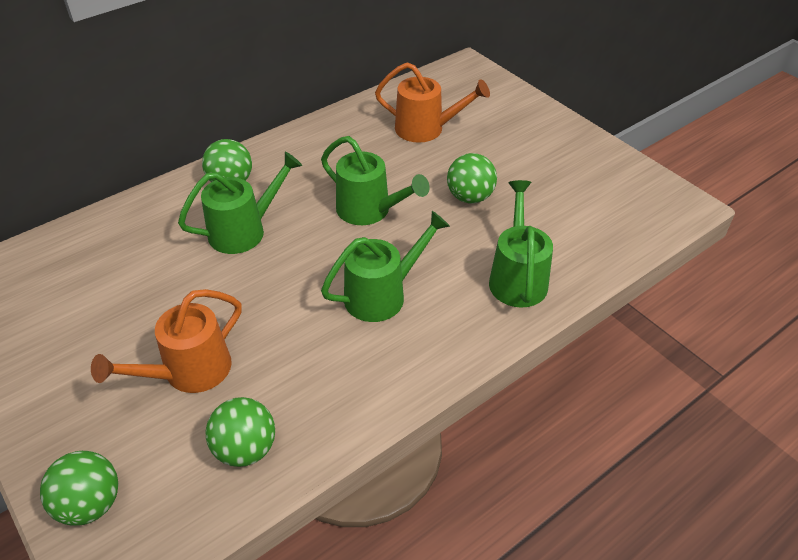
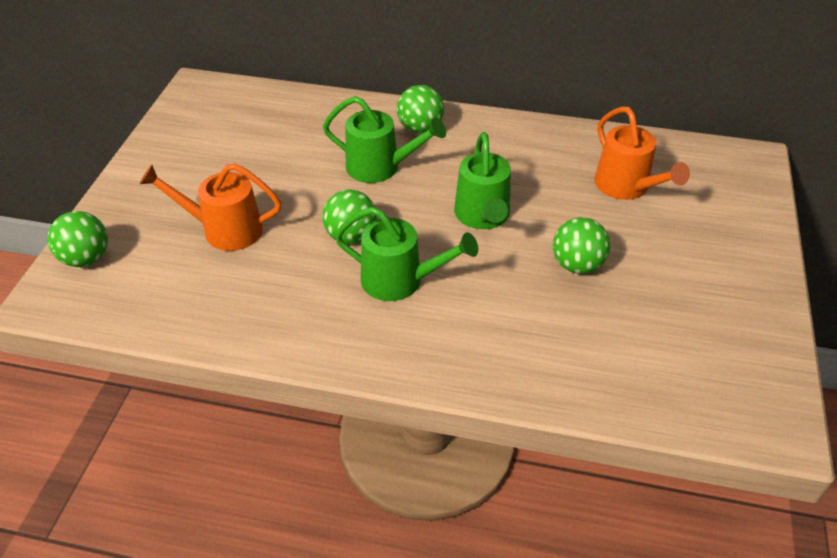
camera: 50 degrees right, 0 degrees up
(245, 449) = (186, 300): green ball -> green ball (351, 236)
(517, 277) = (516, 352): green watering can -> none

